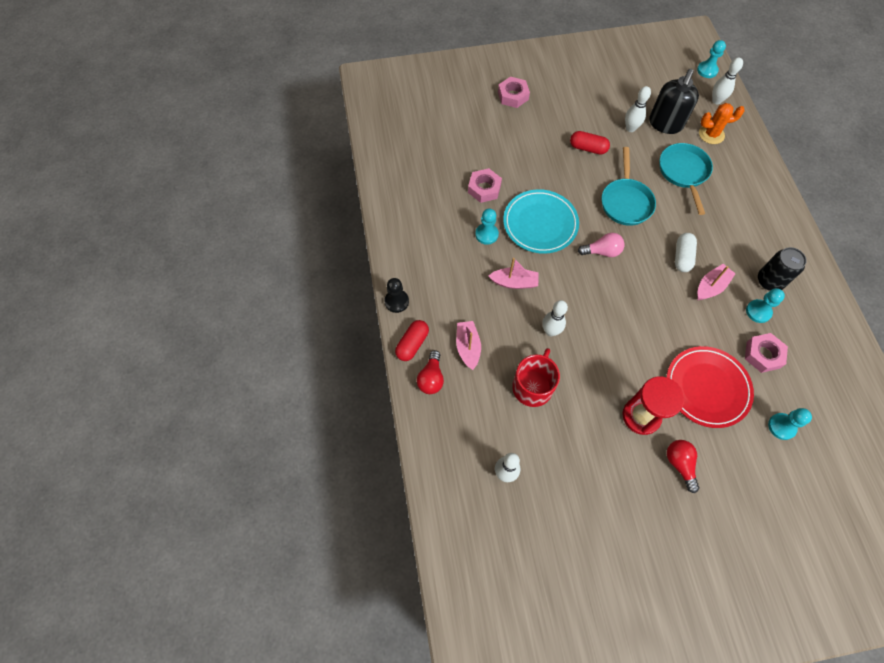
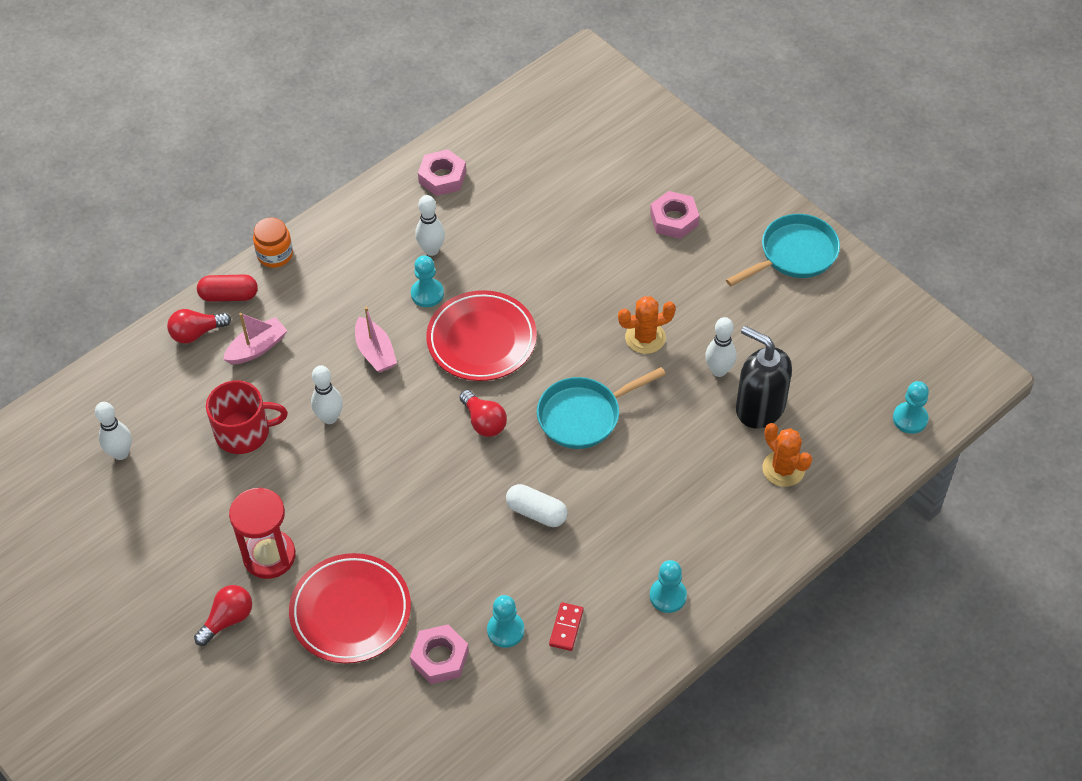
camera: 60 degrees right, 10 degrees down
(396, 301) = (275, 255): black pawn -> orange jar
(484, 188) = (496, 260): pink nut -> pink nut (442, 177)
(540, 224) = (481, 340): turquoise plate -> red plate
(588, 148) = (645, 337): red capsule -> orange cactus
(602, 251) = (484, 422): pink light bulb -> red light bulb
(665, 124) = (759, 407): black soap dispenser -> black soap dispenser turned 45 degrees clockwise
(682, 257) = (536, 512): white capsule -> white capsule turned 45 degrees clockwise
(684, 172) = (685, 462): turquoise pan -> turquoise pan (794, 254)
(711, 286) = (510, 562): pink boat -> none
(716, 101) = (856, 452): white bowling pin -> white bowling pin (431, 250)
(769, 281) = (566, 628): black can -> red domino
(781, 426) = (344, 713): turquoise pawn -> turquoise pawn (668, 596)

